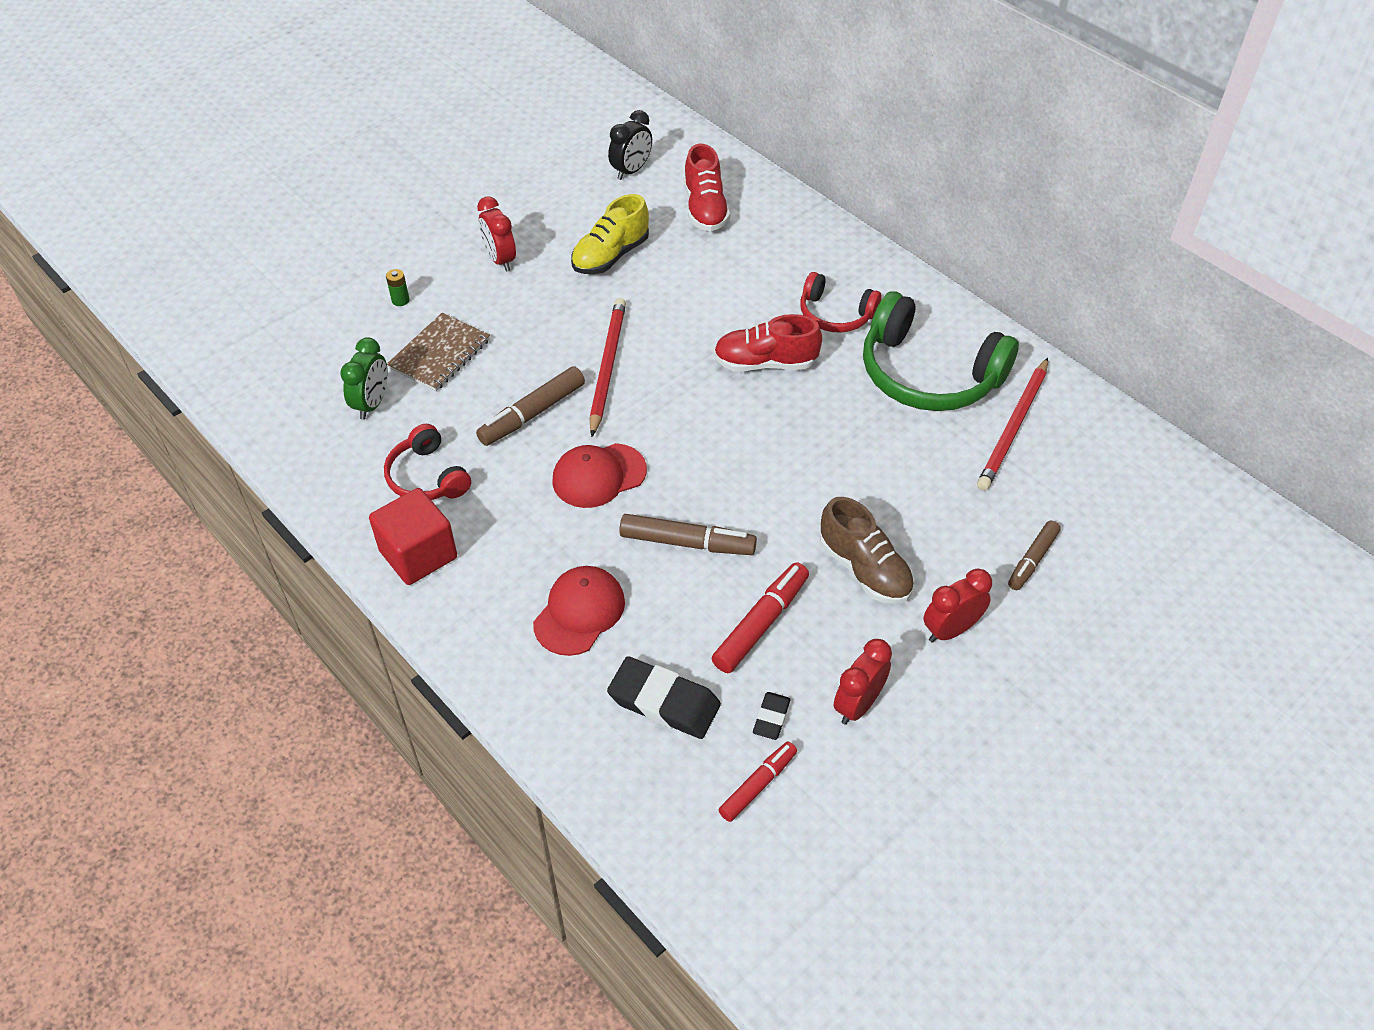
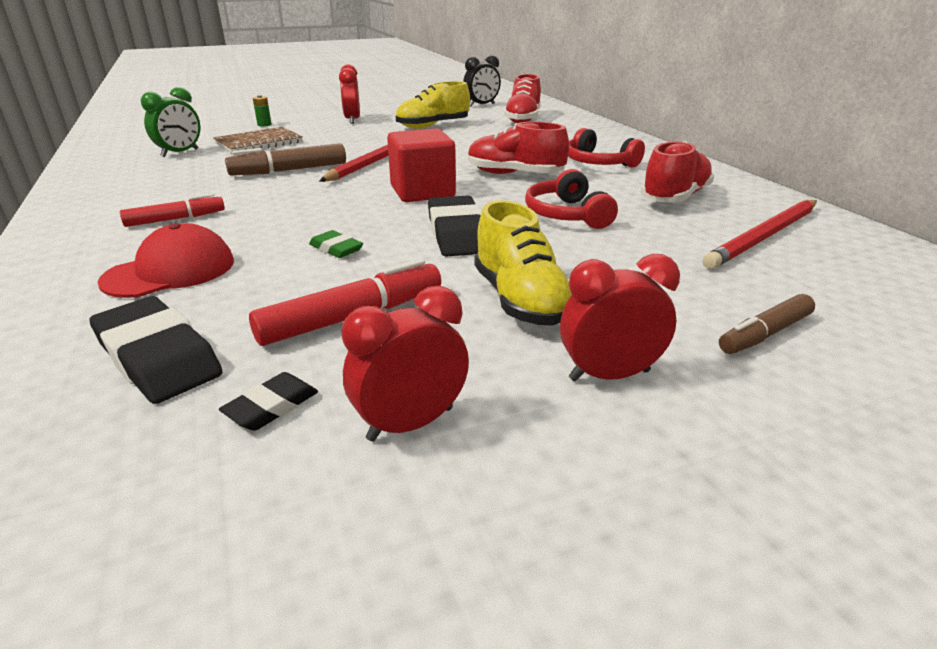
camera: 20 degrees right, 20 degrees down
(418, 554) = (90, 215): red cube -> red cube (422, 192)
(427, 477) = (164, 184): red headphones -> red headphones (567, 215)
(599, 476) = (302, 202): red cap -> none
(687, 543) = (336, 249): brown marker -> green eraser
(757, 785) = (162, 484): red marker -> red marker (175, 219)
(771, 490) = (457, 233): none -> black eraser
(864, 570) = (520, 300): brown shoe -> yellow shoe
(928, 374) = (675, 197): green headphones -> red shoe

